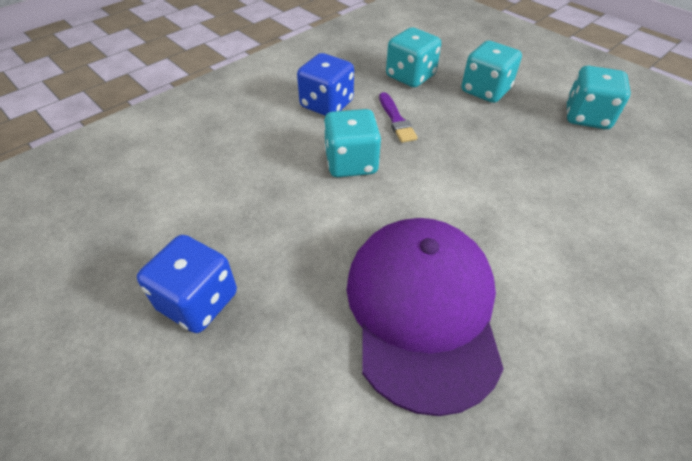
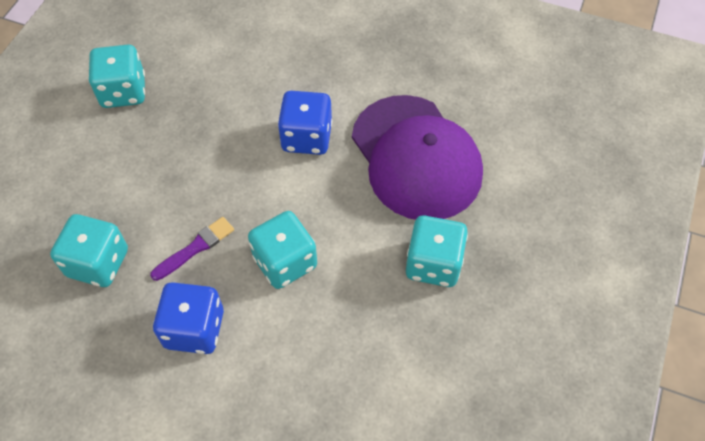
camera: 115 degrees left, 10 degrees up
(198, 301) = (497, 301): blue dice -> blue dice (306, 137)
(422, 310) = (416, 157): purple cap -> purple cap turned 90 degrees counterclockwise
(485, 91) = (104, 181): turquoise dice -> turquoise dice (433, 264)

